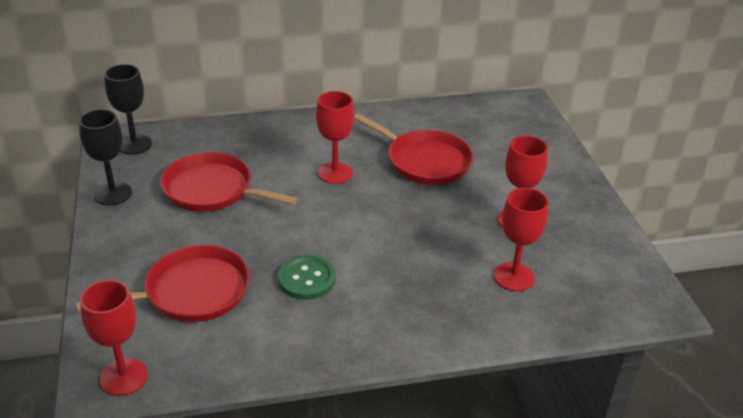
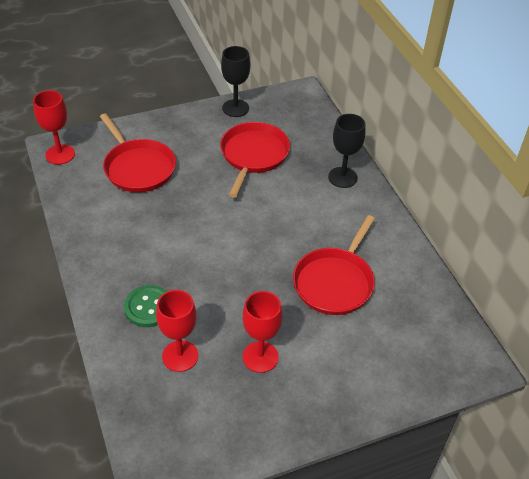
camera: 80 degrees right, 10 degrees up
(134, 144) = (298, 104): black goblet -> black goblet (342, 177)
(306, 279) = (159, 223): green button -> green button (148, 307)
(335, 173) = (297, 222): red goblet -> none

